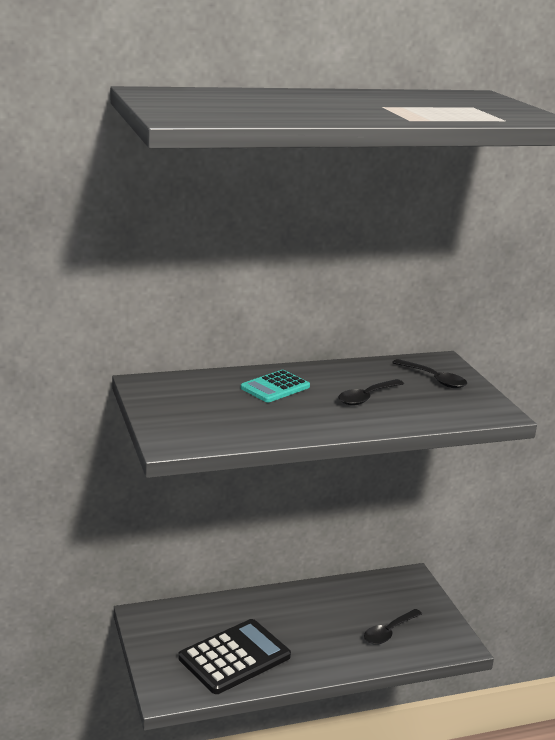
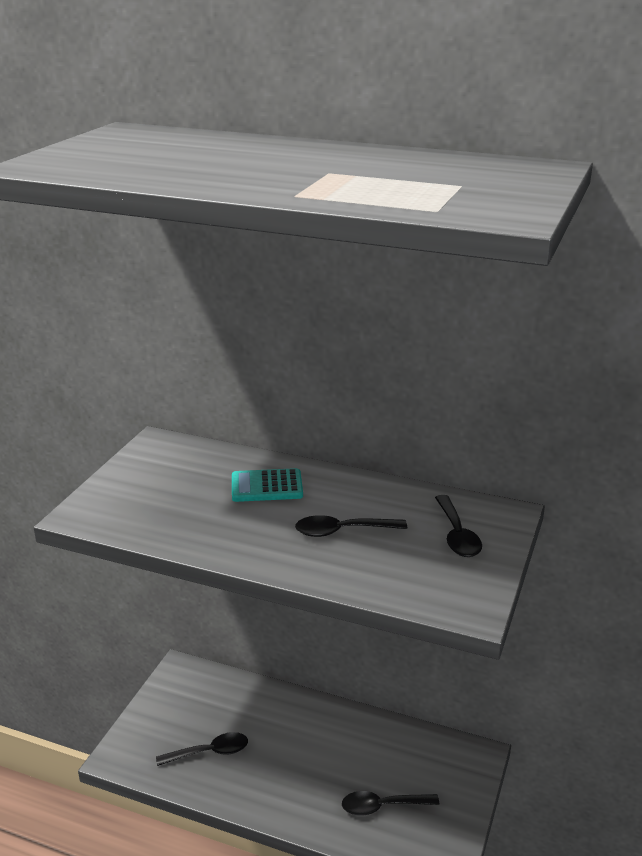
camera: 40 degrees right, 5 degrees up
(234, 657) = (209, 752): black calculator -> black spoon

